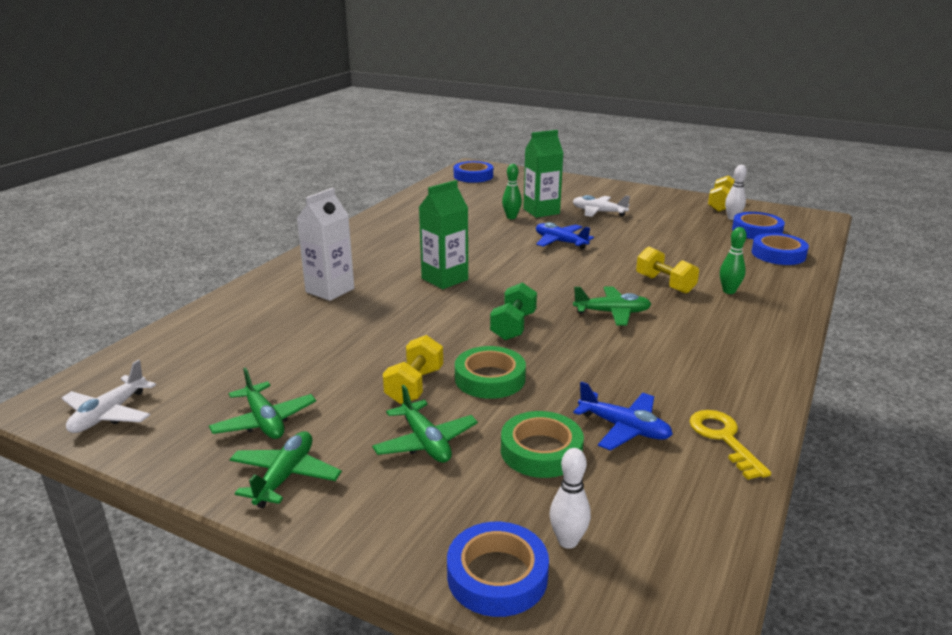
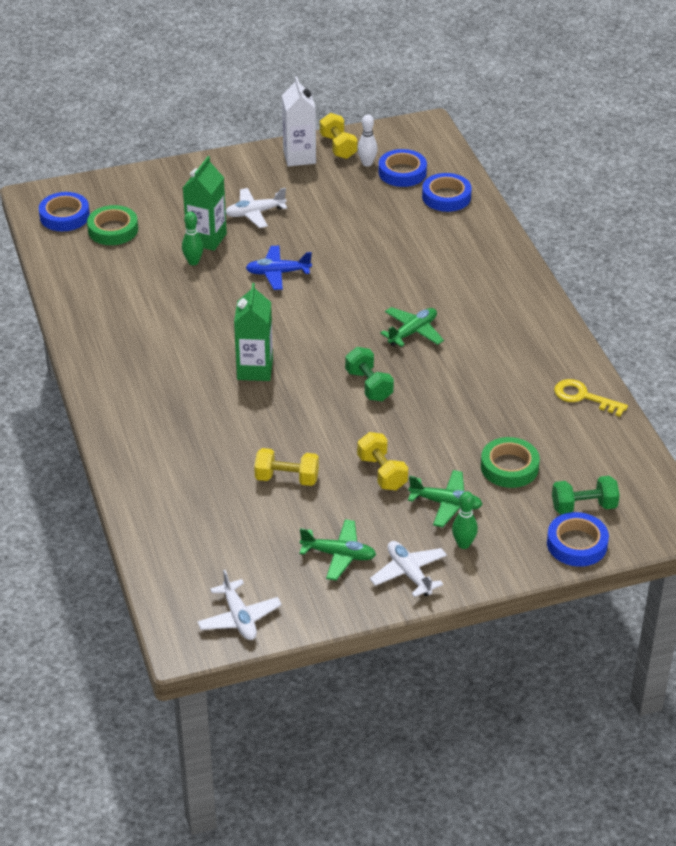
camera: 45 degrees left, 15 degrees up
(285, 476) = (409, 573): green plane -> white plane
(330, 290) = (190, 434): white carton -> white carton (299, 157)
(490, 378) = (416, 438): green tape -> green tape (113, 230)
(568, 541) = (583, 507): white bowling pin -> green dumbbell
(624, 428) = (530, 423): blue plane -> none
(665, 284) = (410, 280): yellow dumbbell -> yellow dumbbell (287, 478)
(729, 291) = (458, 262): green bowling pin -> green bowling pin (463, 544)

